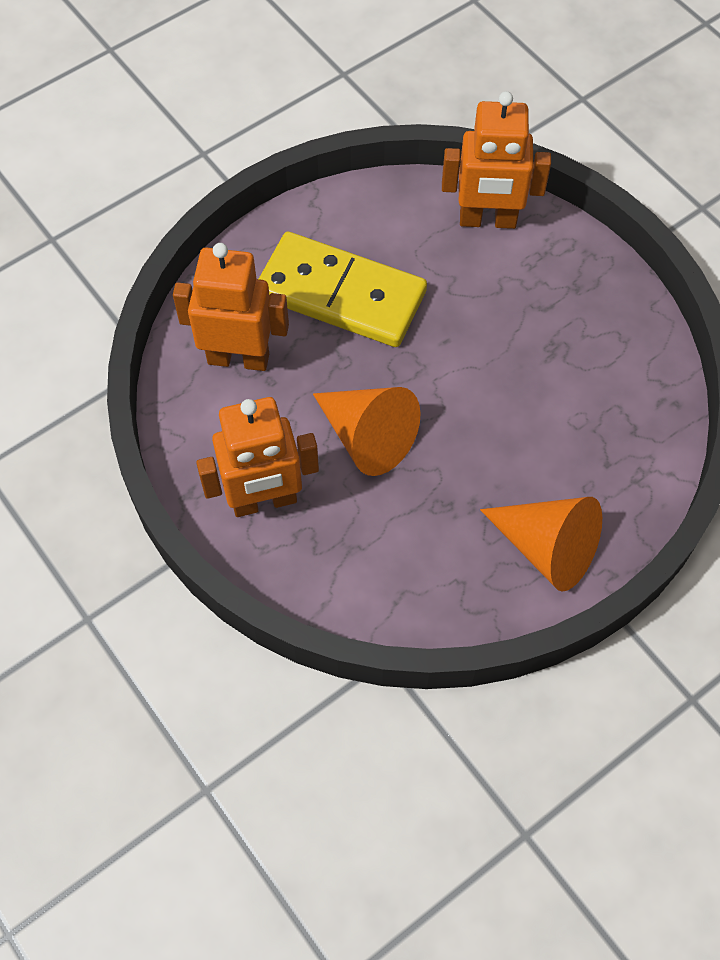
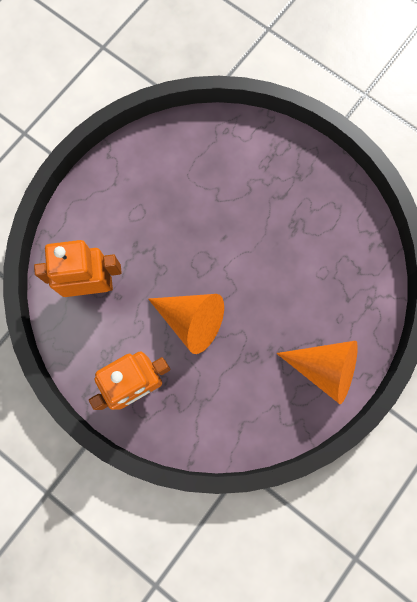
camera: 15 degrees left, 15 degrees up
(341, 294) = (146, 220): yellow domino -> none
(487, 220) = (229, 140): orange robot -> none

